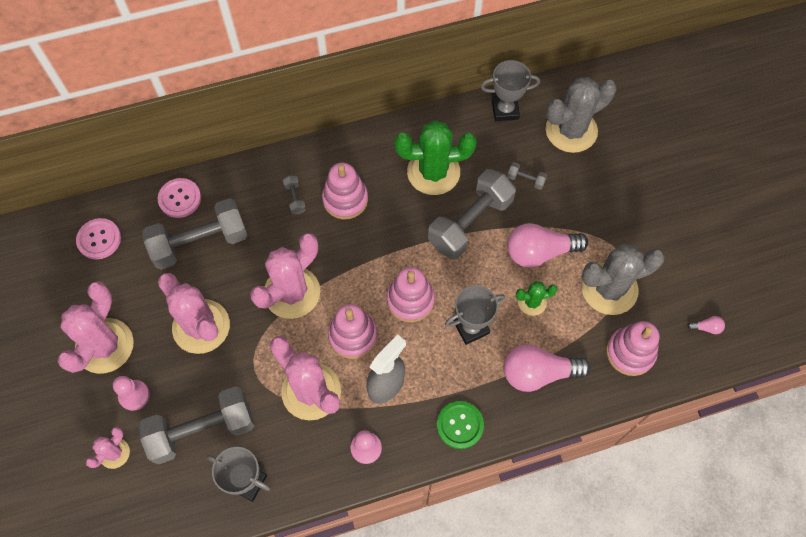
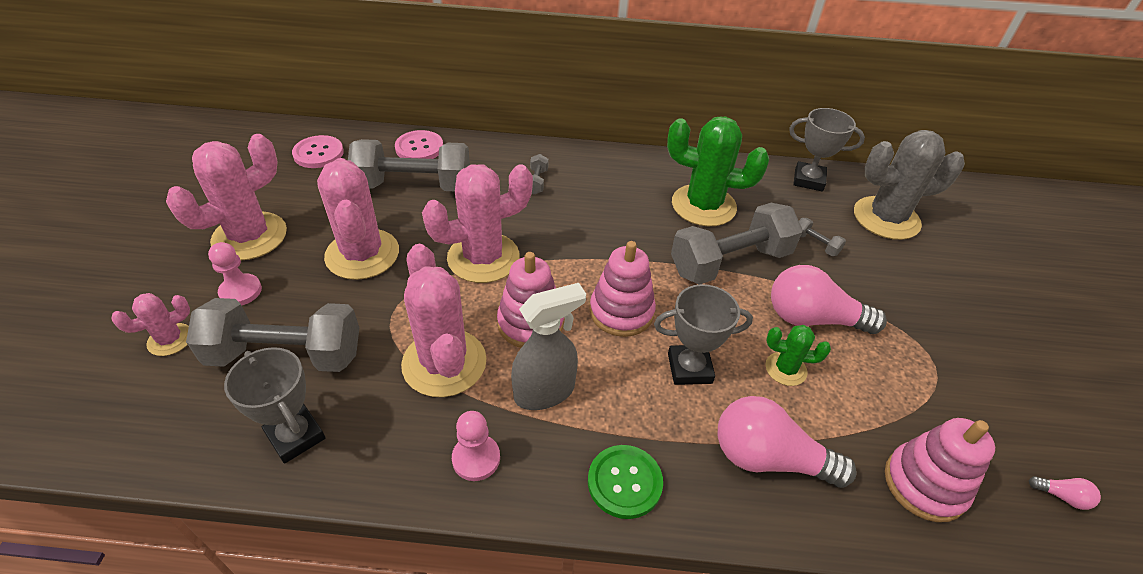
camera: 20 degrees right, 20 degrees down
(345, 199) = (591, 198): pink stacking toy -> none
(609, 289) = (905, 392): grey cactus -> none

